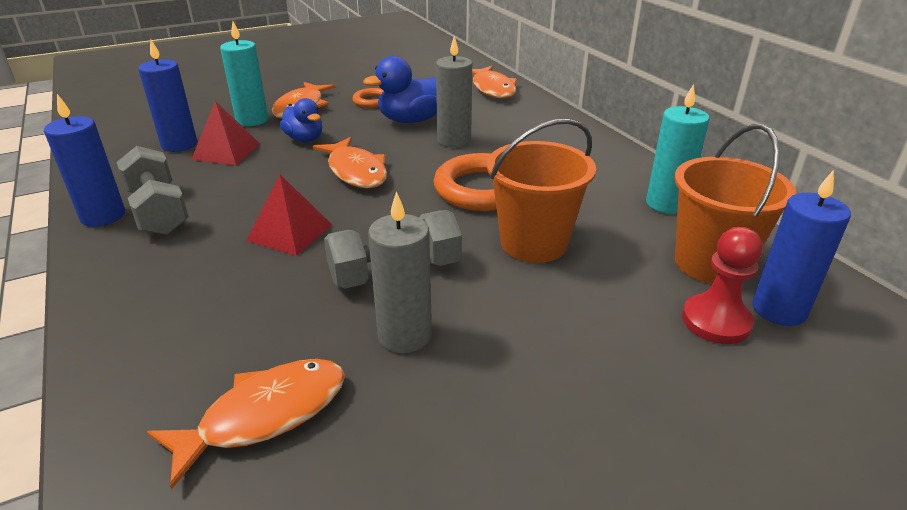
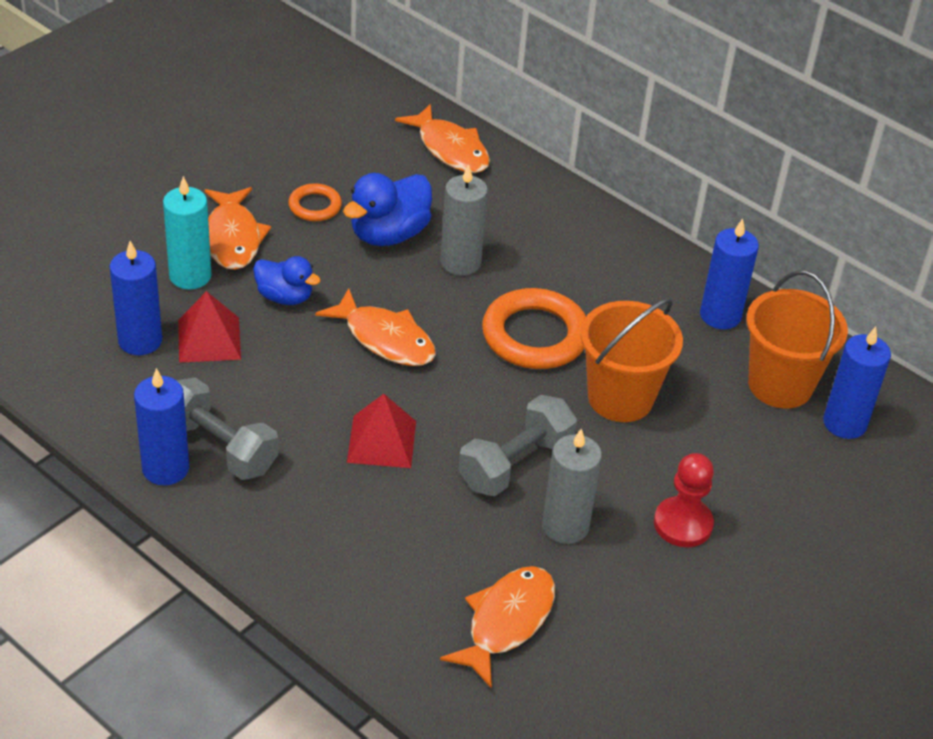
camera: 25 degrees left, 10 degrees up
(666, 204) = (720, 315): turquoise candle -> blue candle
(716, 321) = (800, 448): red pawn -> red pawn (683, 524)

